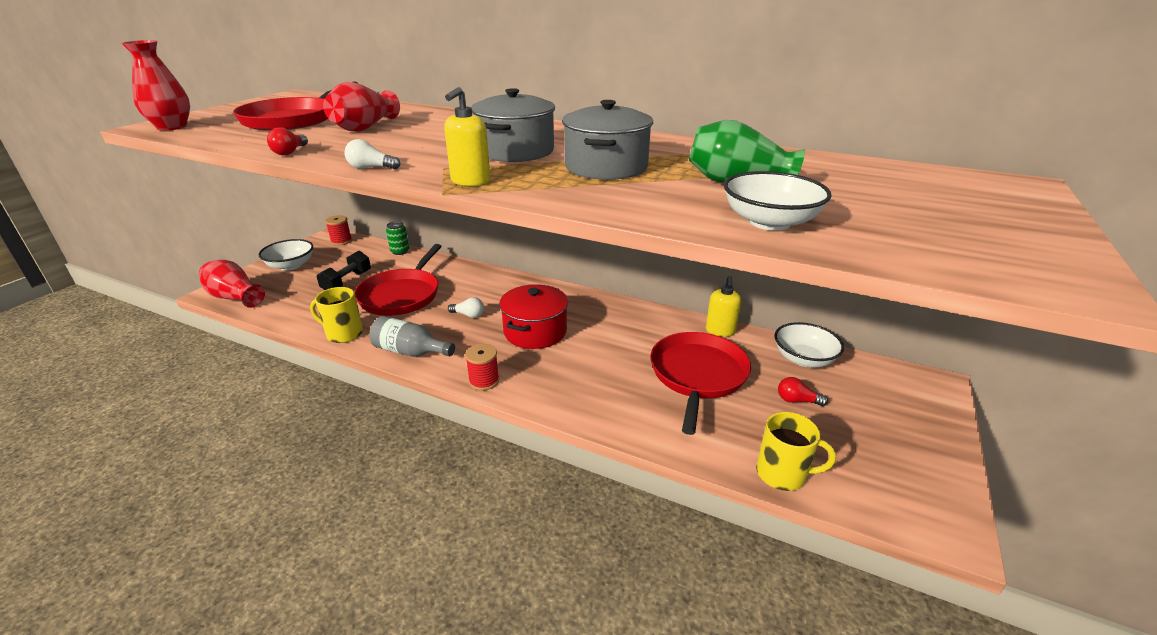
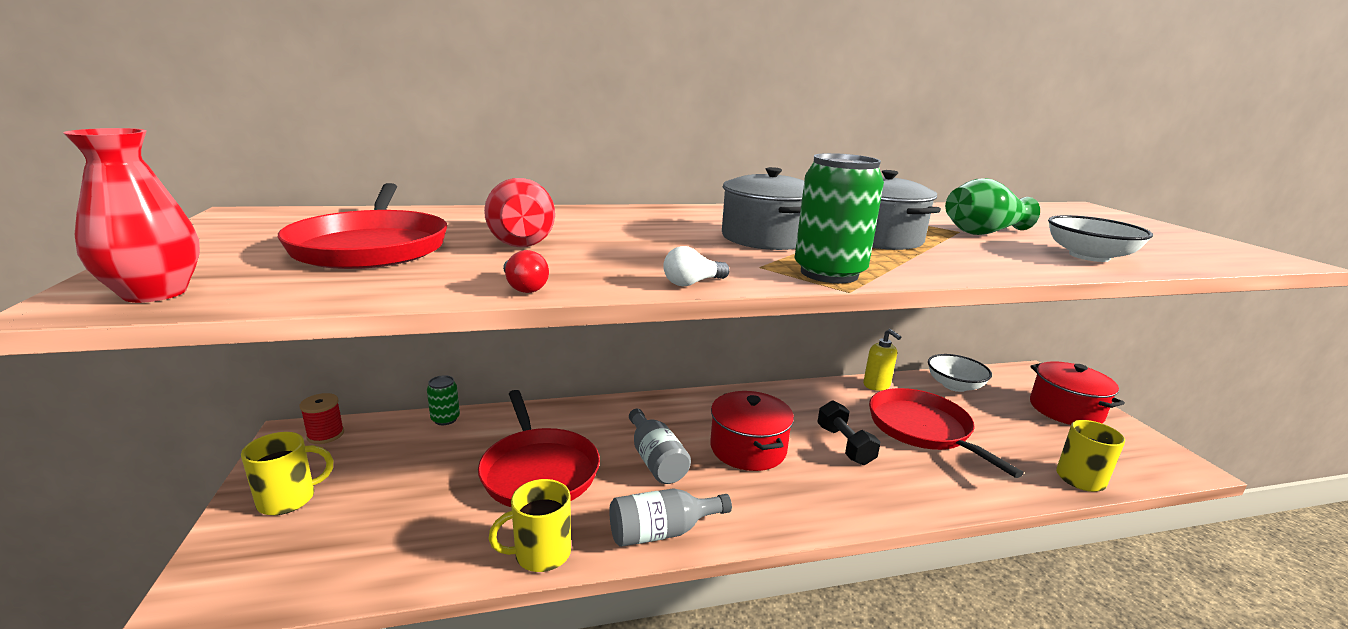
camera: 40 degrees left, 10 degrees down
(235, 297) = (254, 590): red vase -> none
(291, 265) = (289, 499): white bowl -> yellow mug
(347, 282) = (429, 485): black dumbbell -> black dumbbell (844, 445)
(468, 315) = (656, 460): white light bulb -> grey bottle
(470, 181) = (829, 273): yellow soap dispenser -> green can
(484, 381) = (787, 522): red spool -> none
(797, 400) = (1001, 419): red light bulb -> none
(897, 425) = (1065, 410): none -> red pot

